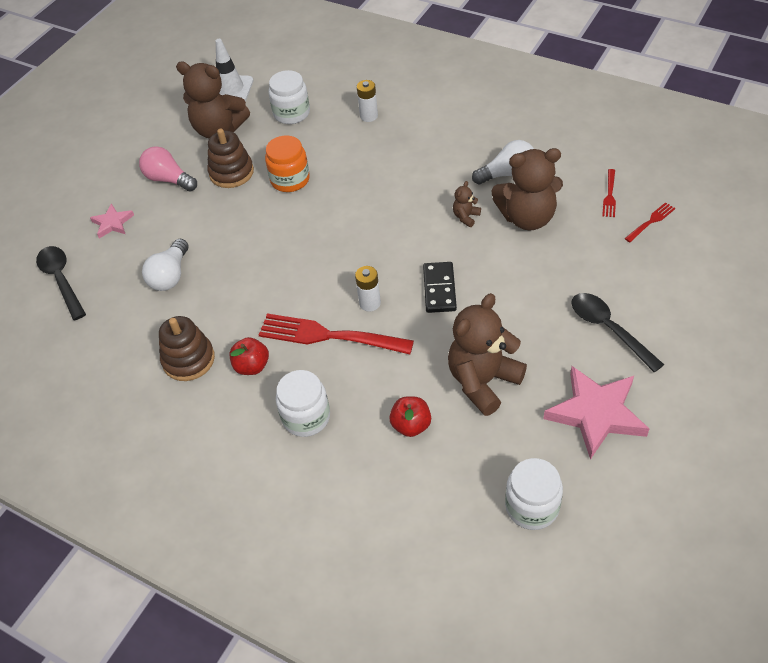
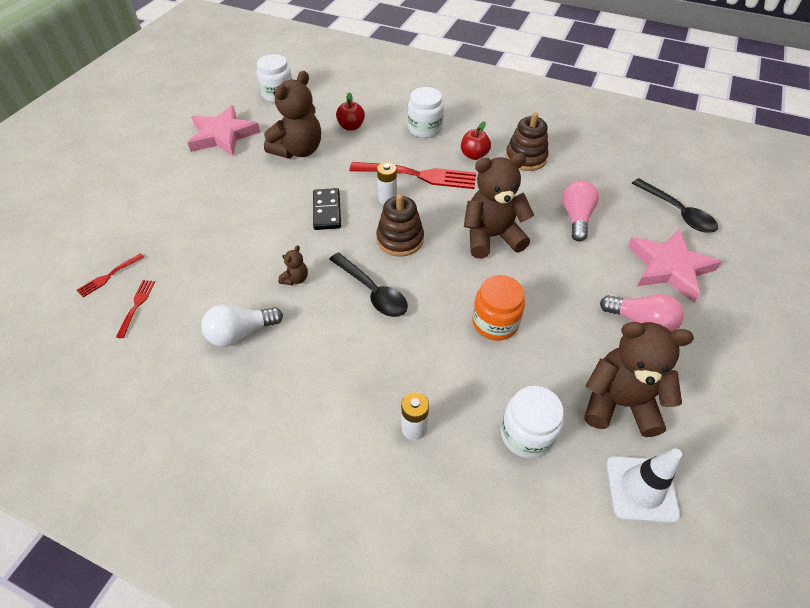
camera: 170 degrees right, 0 degrees up
(112, 223) = (669, 267): pink star -> pink star, size x1.92
(170, 275) = (576, 218): white light bulb -> pink light bulb
(231, 173) = (569, 332): brown stacking toy -> brown stacking toy (400, 239)
(527, 218) = (232, 279): brown teddy bear -> brown teddy bear (491, 237)
(609, 329) = (192, 184): black spoon -> black spoon (372, 291)

